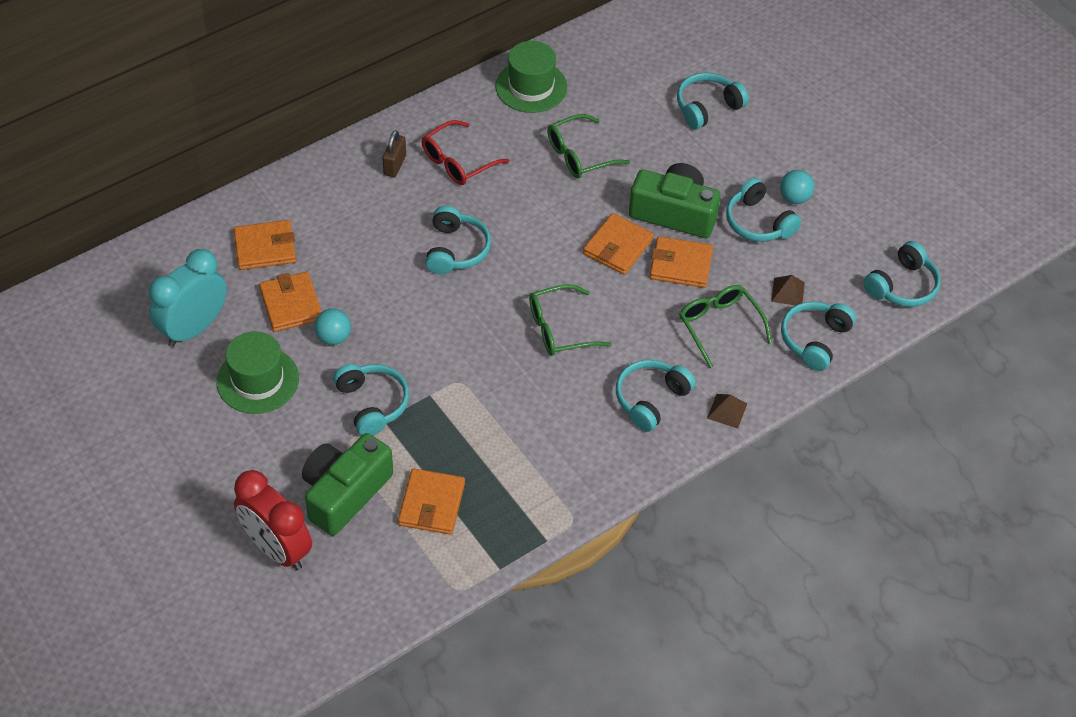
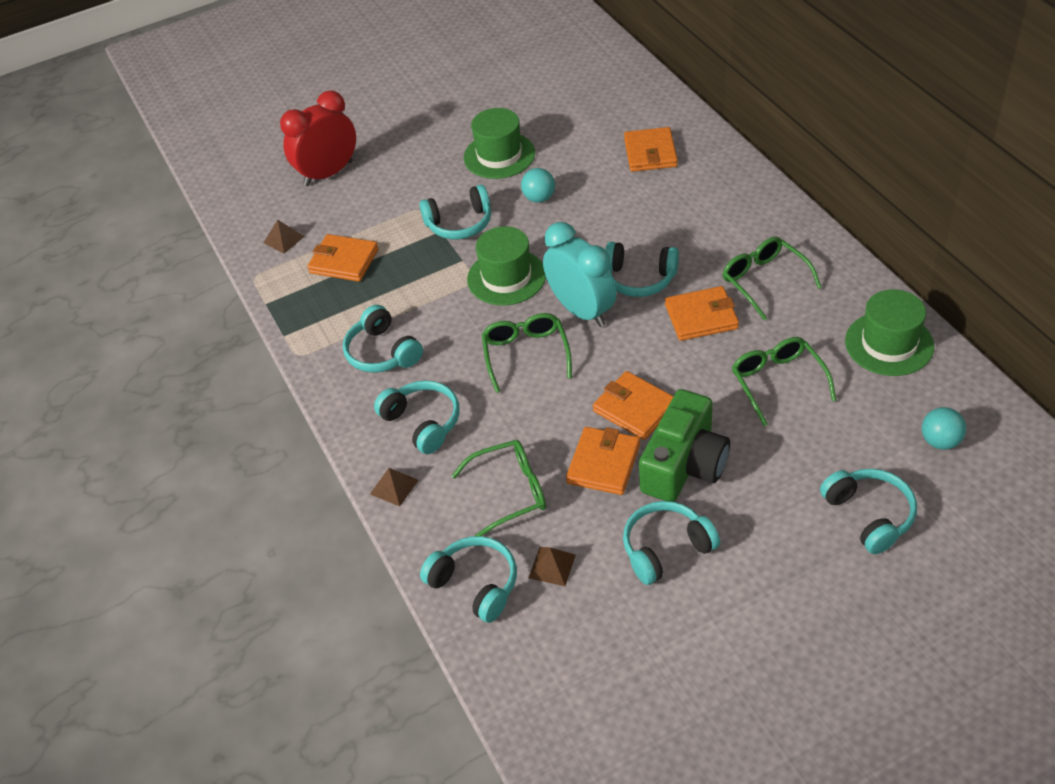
camera: 105 degrees right, 5 degrees down
(194, 328) = (561, 117): turquoise clock -> turquoise clock (582, 310)
(291, 304) = (581, 171): orange wallet -> orange wallet (701, 317)
(345, 493) = (370, 209): green camera -> none
(395, 165) = (758, 234): brown padlock -> none
(395, 572) = (284, 239): none -> brown pyramid
(455, 354) = (506, 277): none -> green hat
(457, 162) = (764, 281): red glasses -> green glasses
(794, 198) = (707, 594): turquoise ball -> turquoise ball (940, 441)
(902, 286) = (547, 699): turquoise headphones -> turquoise headphones (382, 352)

